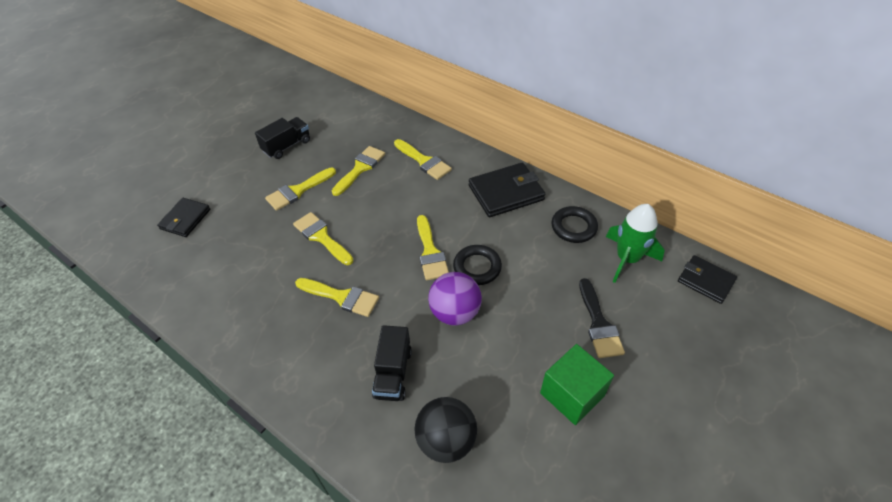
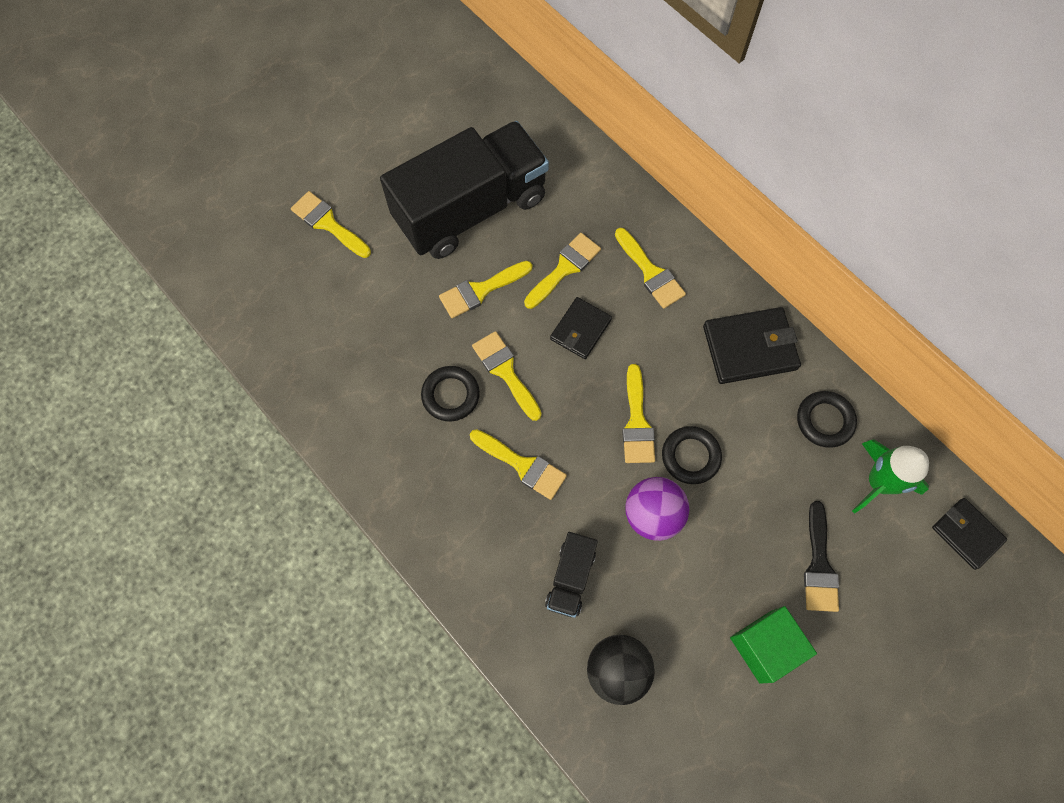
camera: 10 degrees right, 20 degrees up
(178, 170) = (328, 223): none -> yellow brush
(185, 219) = (338, 309): black wallet -> black wallet (580, 329)
(278, 259) = (450, 395): none -> black ring
(287, 146) = (470, 209): black truck -> black truck, size x2.29

